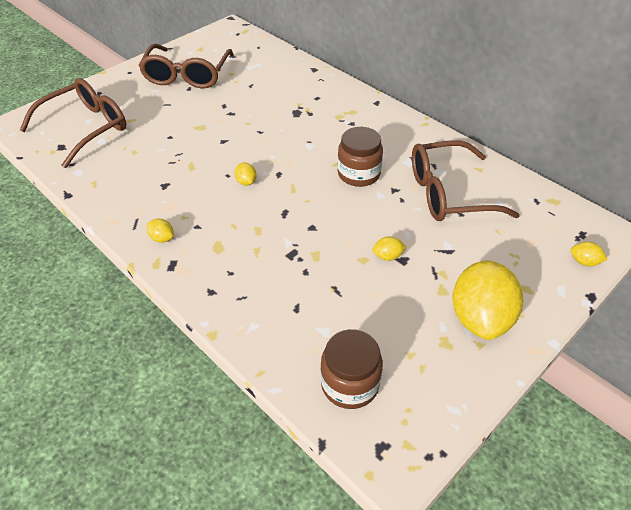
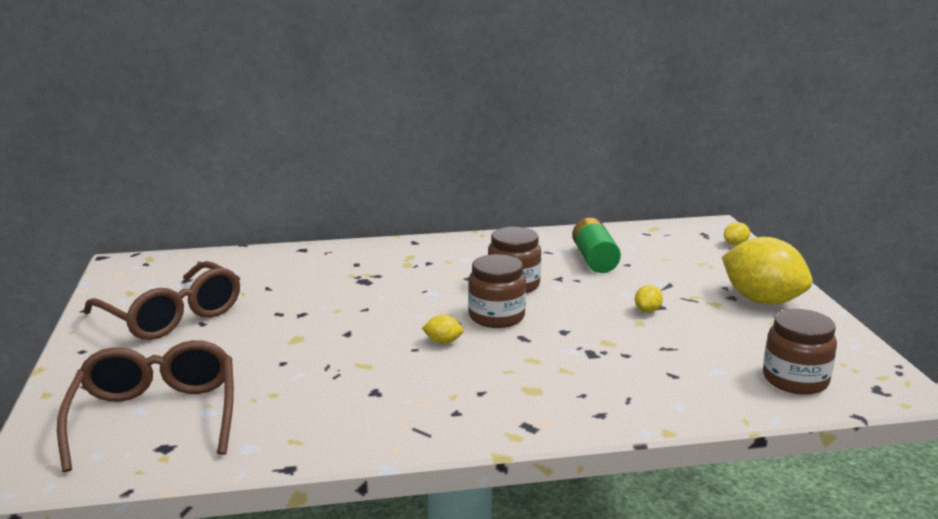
camera: 55 degrees left, 25 degrees down
(162, 238) = (474, 420): yellow lemon -> none
(302, 188) = (496, 317): none -> brown jar
(448, 193) = (594, 259): brown glasses -> green battery

